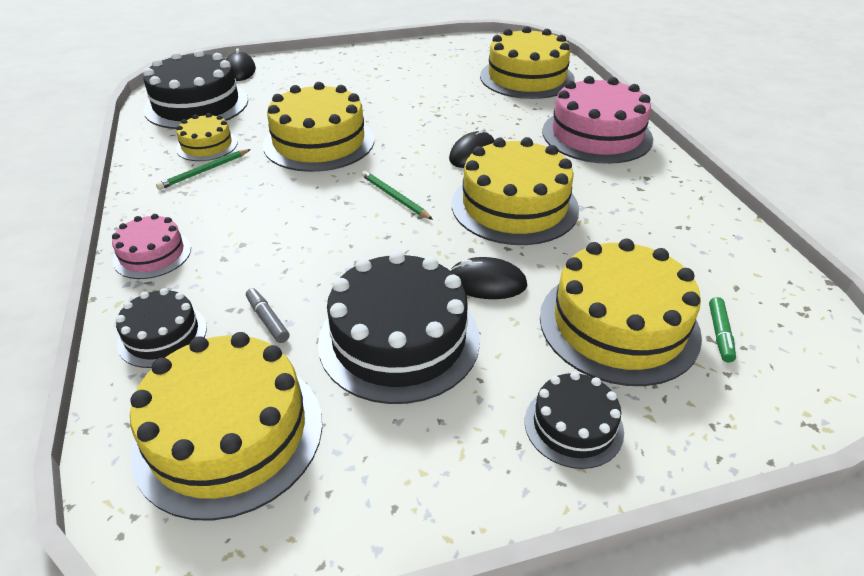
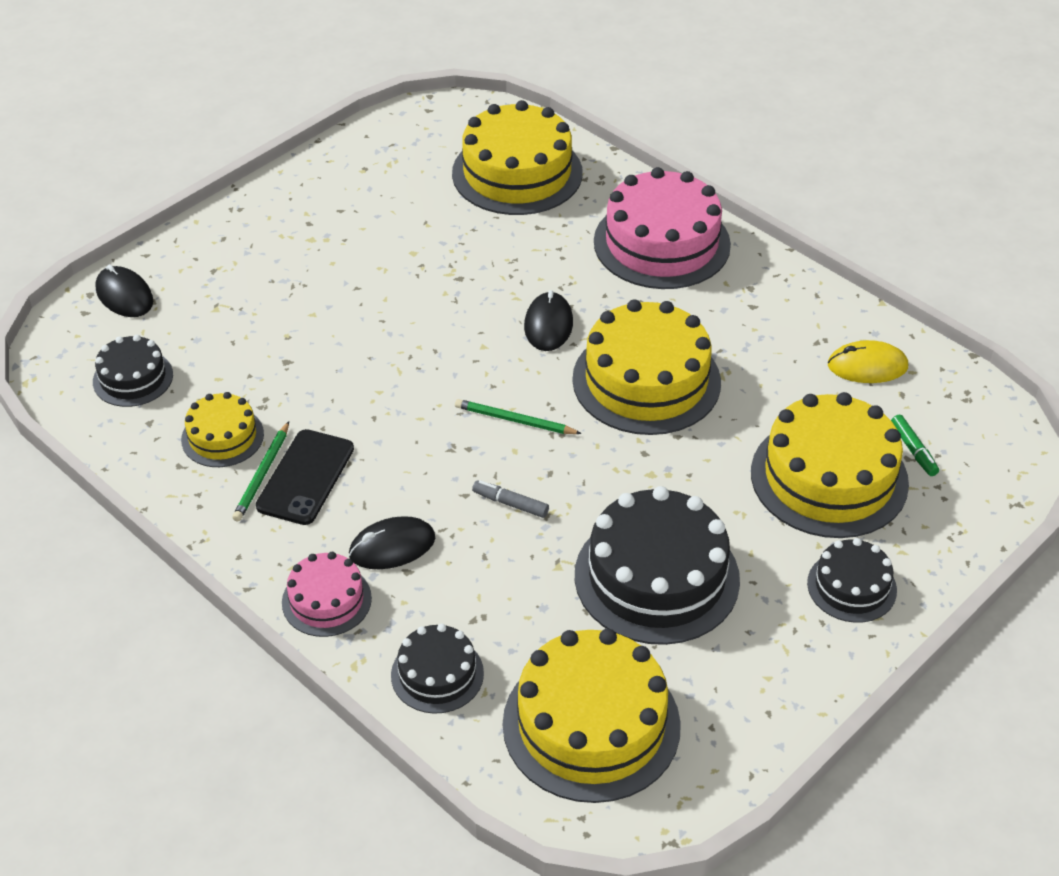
camera: 30 degrees left, 5 degrees up
(196, 105) = (133, 378): black cake -> black cake, size x0.54
(226, 181) = (305, 477): none -> black phone
(268, 320) = (521, 613): grey marker -> grey marker (510, 503)
(319, 142) = (356, 377): yellow cake -> none
(486, 283) = (687, 484): black mouse -> black mouse (392, 546)
(715, 257) = (867, 366): none -> yellow mouse

